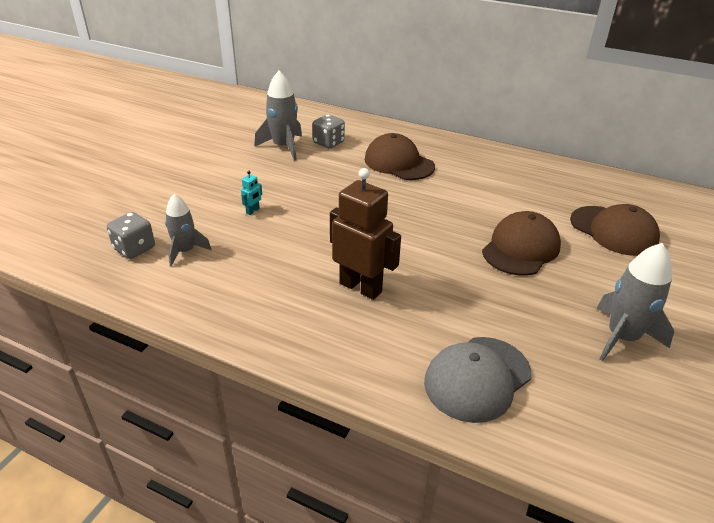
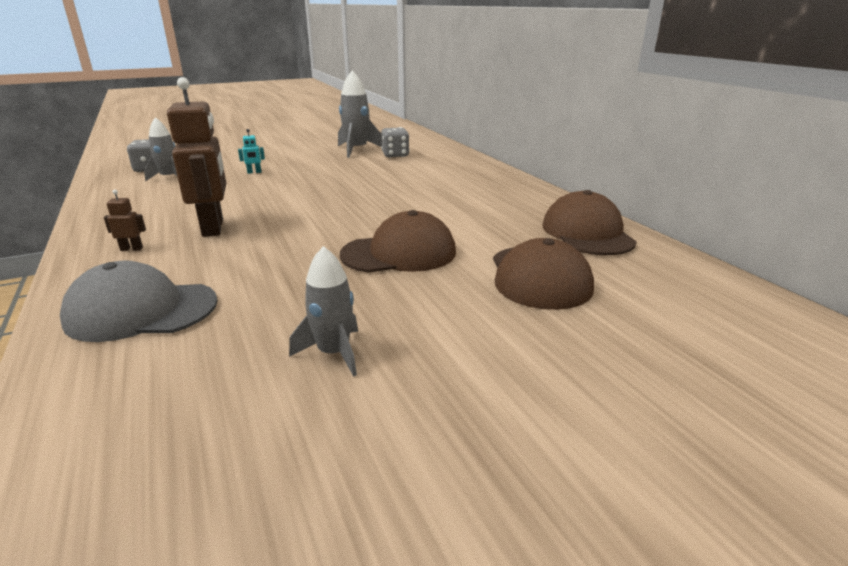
camera: 40 degrees right, 10 degrees down
(348, 339) = (131, 249): none -> brown robot
(399, 163) = (424, 176): brown cap -> brown cap (587, 233)
(622, 337) = (333, 353): grey rocket -> grey rocket, size x0.67

